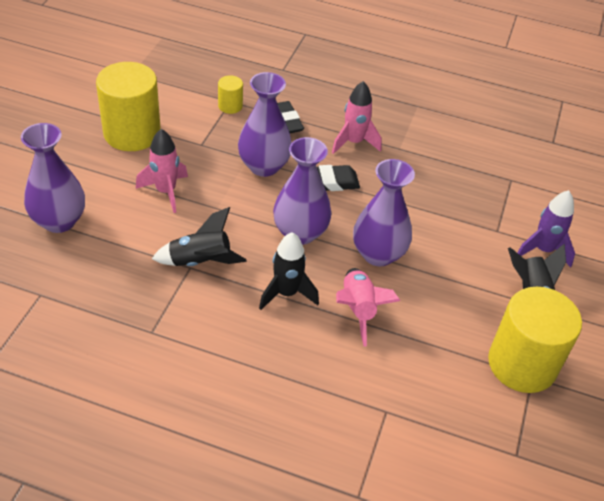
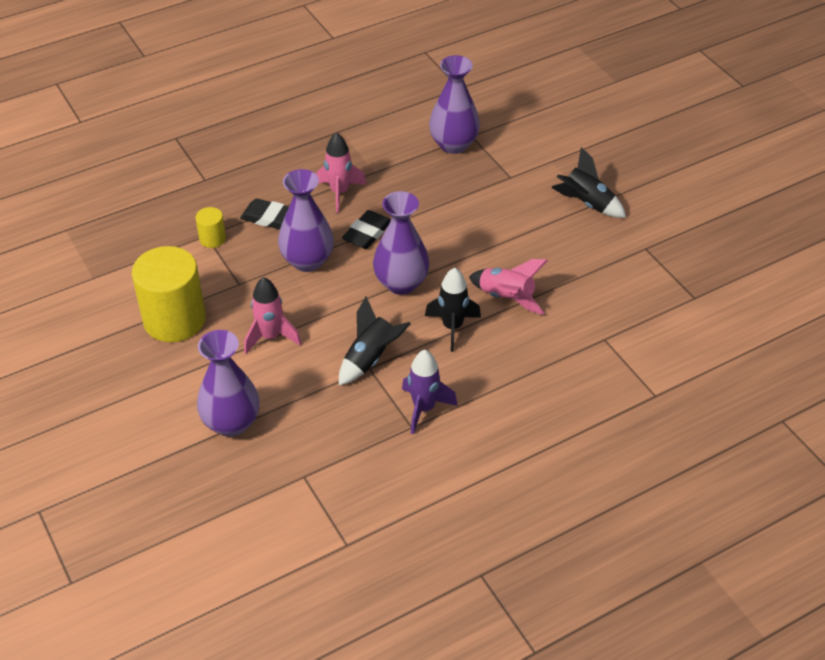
camera: 45 degrees left, 0 degrees up
(378, 254) = (467, 254): purple vase -> purple vase (453, 144)
(522, 364) = (632, 246): yellow cylinder -> none
(543, 250) = (551, 167): purple rocket -> purple rocket (424, 408)

